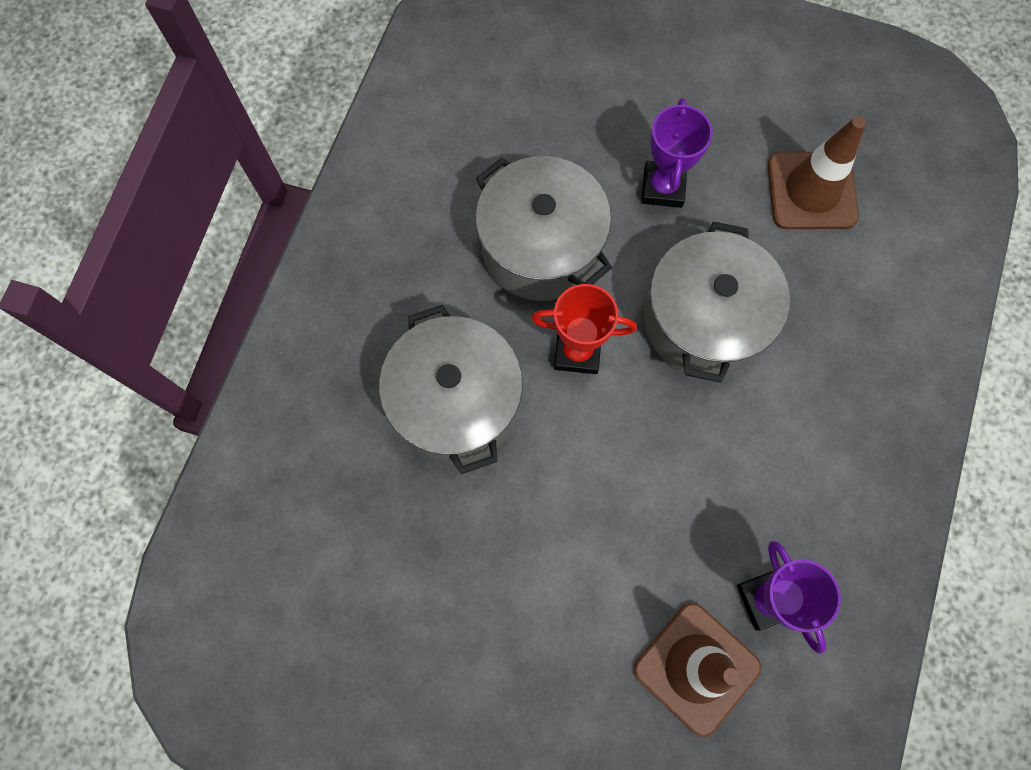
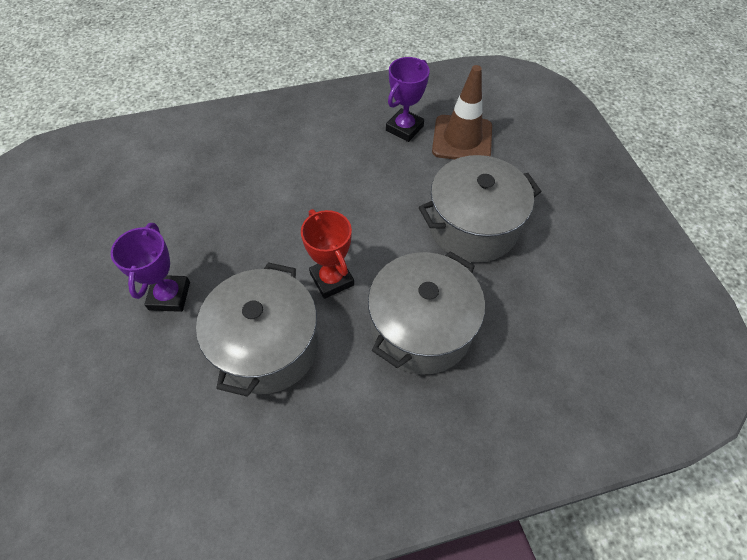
camera: 125 degrees left, 15 degrees down
(663, 187) = (169, 296): purple trophy -> purple trophy turned 60 degrees counterclockwise
(703, 321) = (262, 224): grey pot -> grey pot (472, 226)
(811, 191) = (127, 213): brown traffic cone -> none

